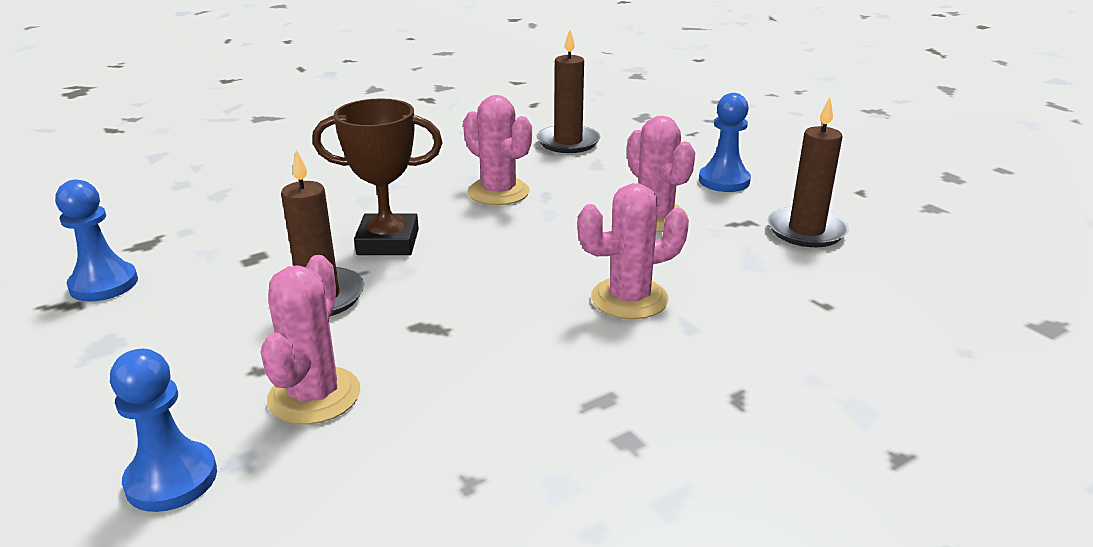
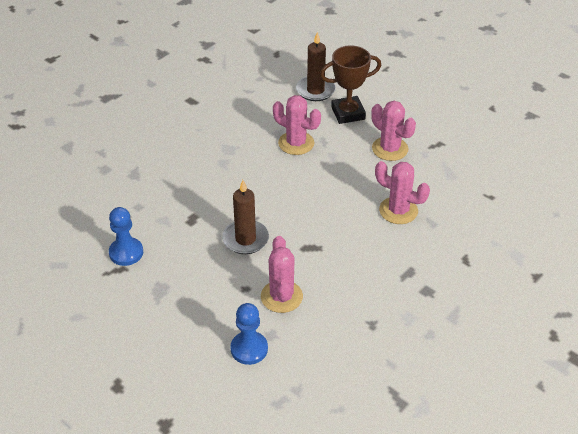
camera: 15 degrees left, 15 degrees up
(388, 242) = (257, 194): brown trophy -> brown trophy (348, 113)
(629, 299) = (398, 210): pink cactus -> pink cactus turned 60 degrees clockwise
(724, 181) = (417, 111): blue pawn -> none
(806, 231) = (470, 145): brown candle -> none

